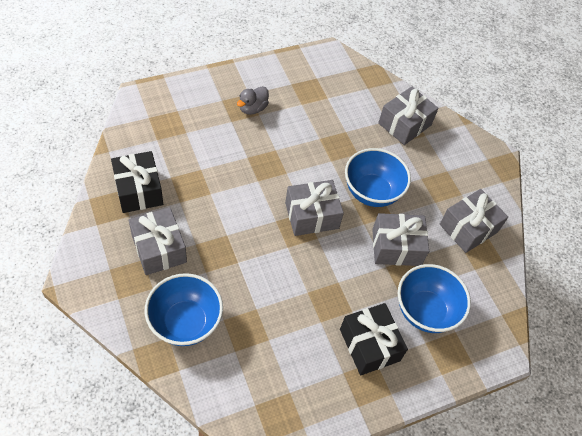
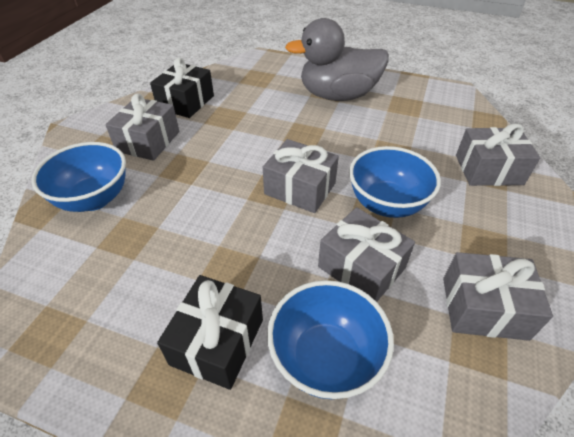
camera: 50 degrees right, 10 degrees down
(252, 108) = (338, 95): grey duck -> grey duck, size x2.32

